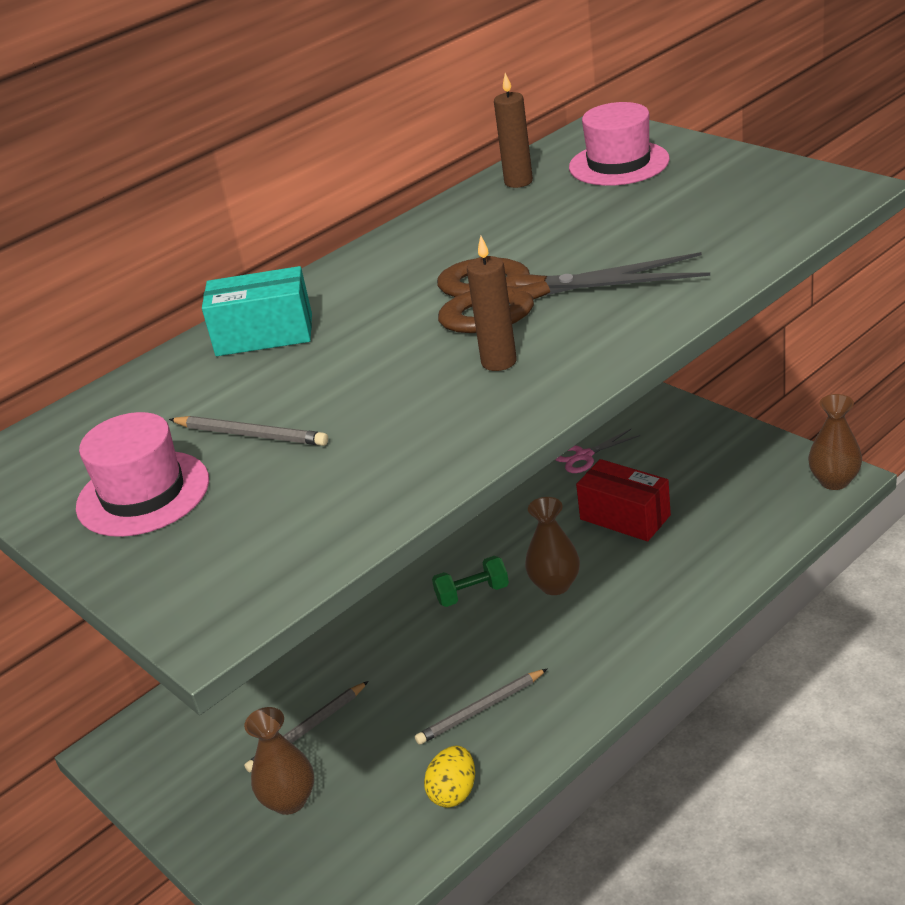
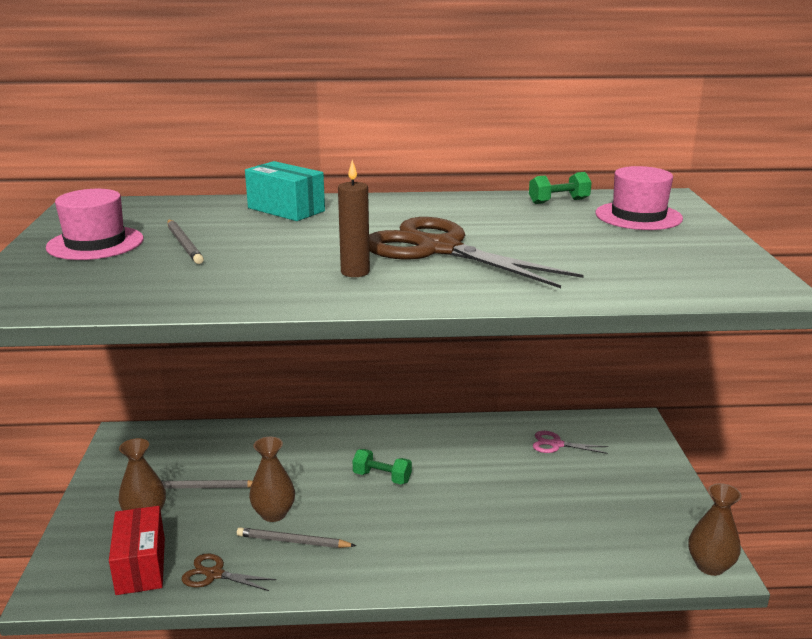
camera: 35 degrees right, 10 degrees down
(454, 792) = (214, 574): yellow egg -> brown scissors
(518, 182) = (558, 201): brown candle -> green dumbbell
(555, 585) = (432, 504): brown vase -> brown vase (274, 514)
(625, 517) = (530, 494): red box -> red box (141, 566)

